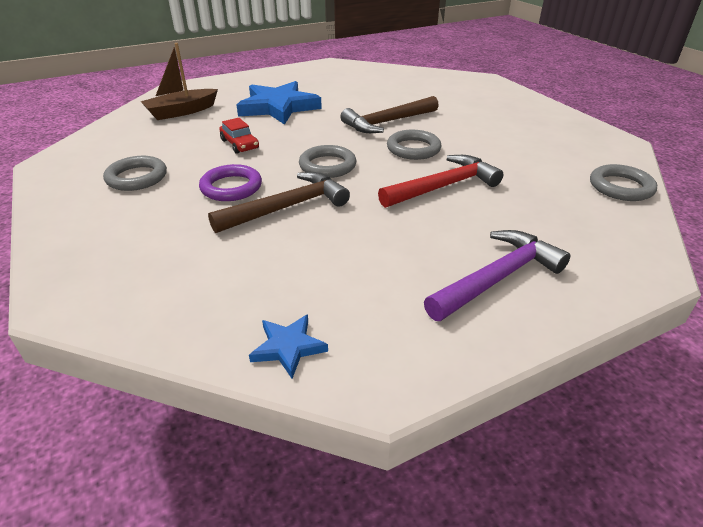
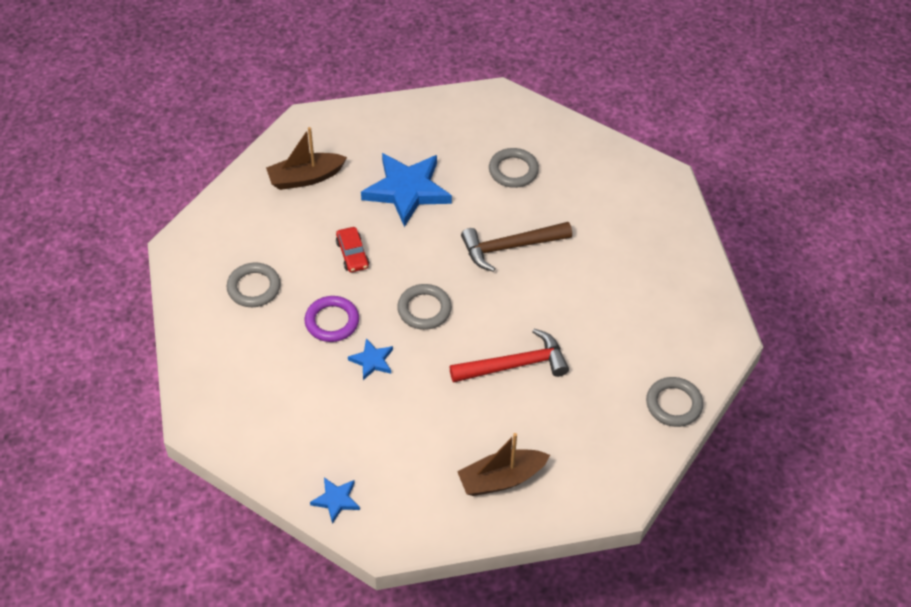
camera: 15 degrees right, 15 degrees up
(287, 207) = (372, 361): brown hammer -> blue star
(413, 149) = (515, 301): grey ring -> grey ring (513, 170)
(497, 278) = (501, 479): purple hammer -> brown boat

